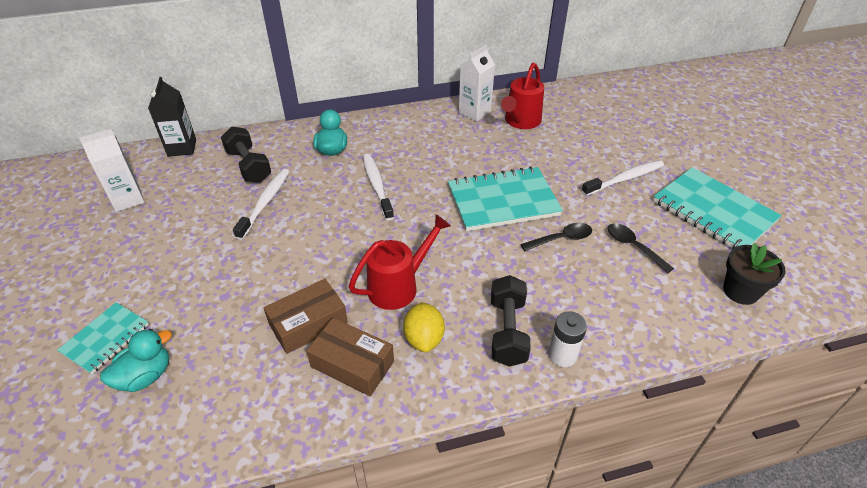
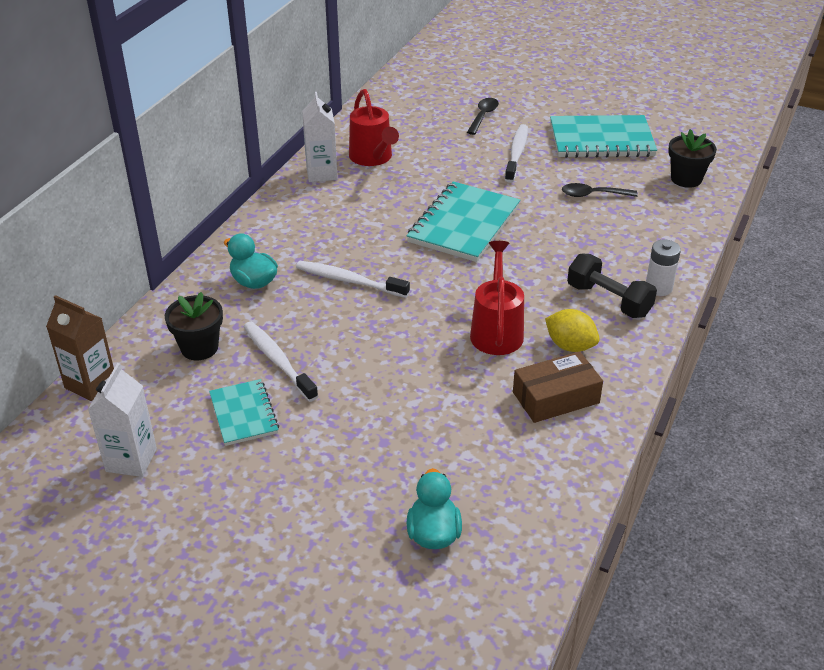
camera: 50 degrees left, 5 degrees down
(105, 339) = (349, 547): turquoise notebook -> turquoise notebook (243, 414)
(182, 148) = (90, 384): black carton -> brown carton
(249, 166) = (199, 348): black dumbbell -> black flower pot
(308, 323) = (481, 403): brown box -> none
(561, 239) = (544, 221): black spoon -> black spoon (483, 116)

